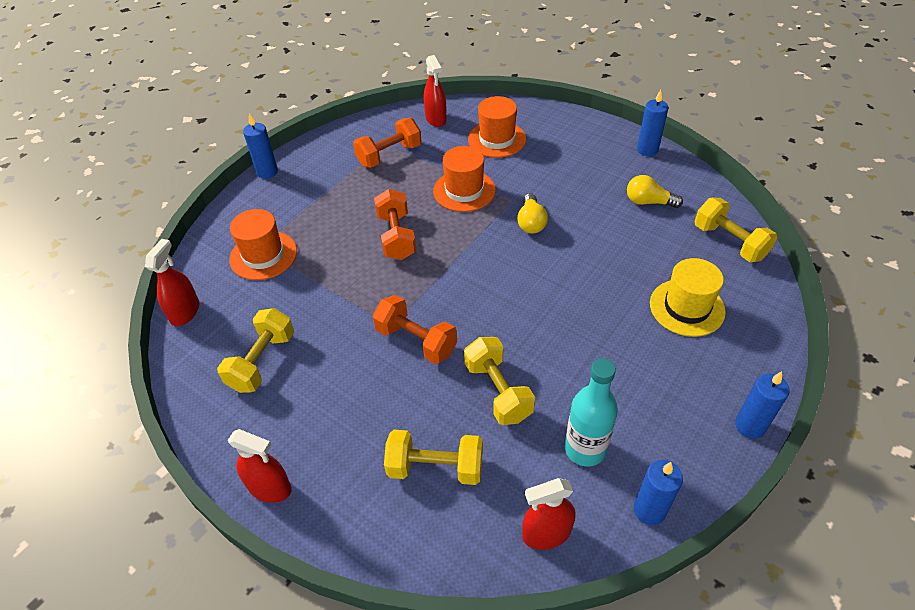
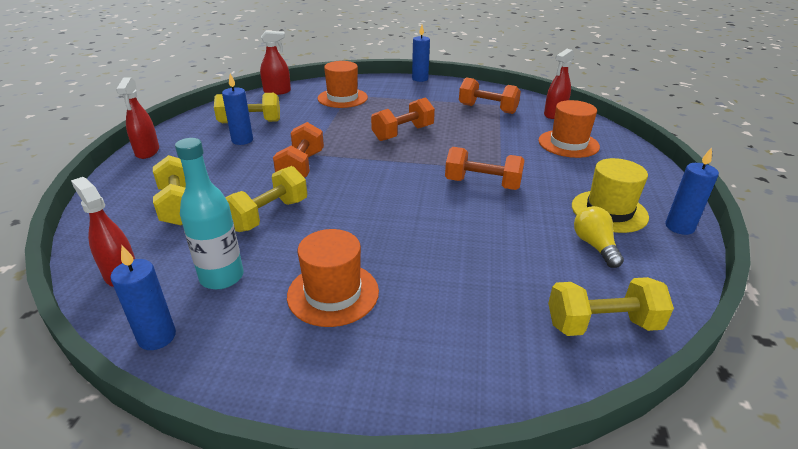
camera: 60 degrees right, 15 degrees down
(464, 190) = (485, 145): orange hat -> orange hat (333, 293)
(531, 222) = (482, 184): yellow light bulb -> orange dumbbell
(687, 307) = (456, 308): yellow hat -> yellow hat (609, 211)
(729, 242) = (602, 324): yellow dumbbell -> yellow dumbbell turned 60 degrees clockwise
(750, 426) = (301, 402): blue candle -> blue candle (242, 140)

